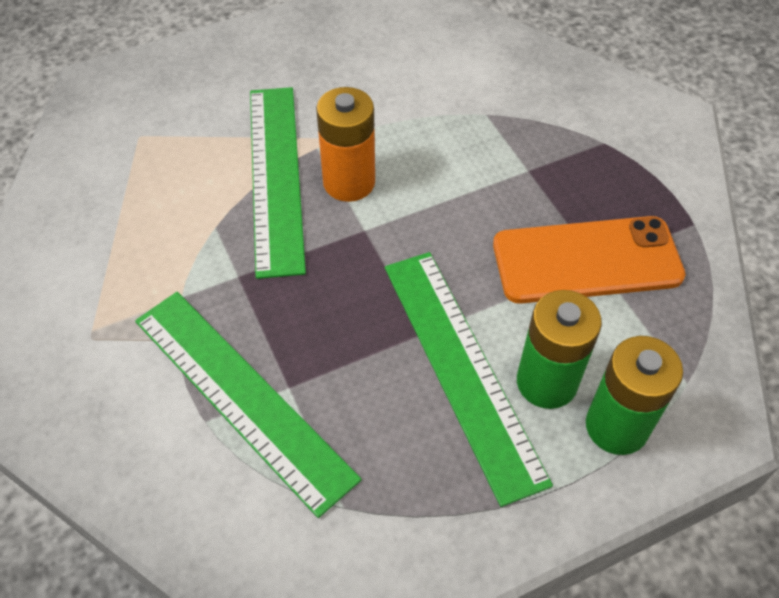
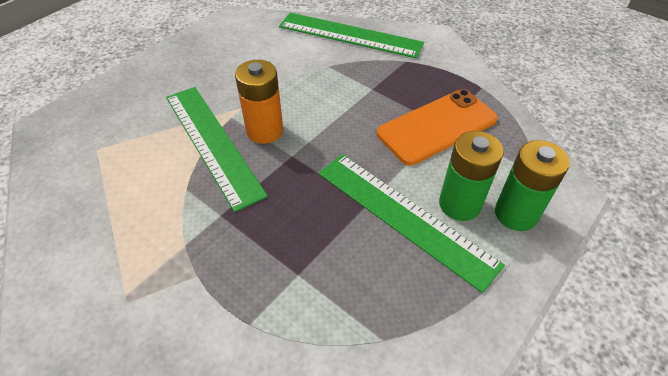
camera: 25 degrees left, 5 degrees down
(242, 397) = (267, 295): green ruler -> green ruler (350, 35)

